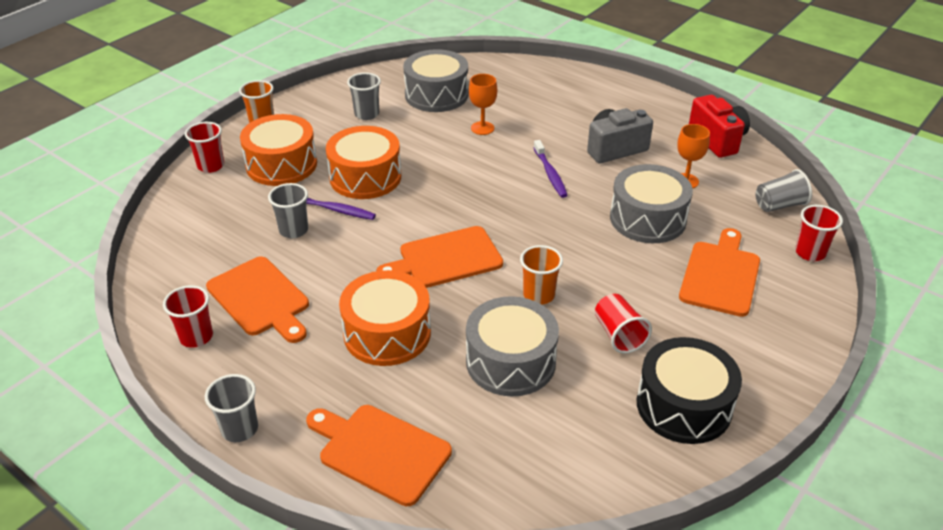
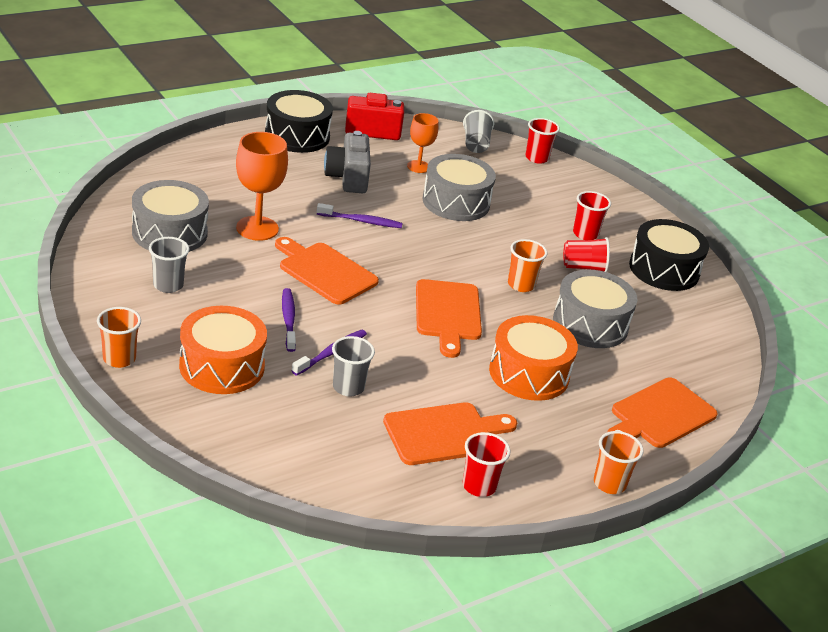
camera: 75 degrees left, 5 degrees down
(211, 166) = (183, 416): red cup -> red cup (585, 234)
(239, 429) = (609, 484): grey cup -> orange cup
(365, 177) = (288, 320): orange drum -> purple toothbrush
(482, 128) = (257, 228): orange goblet -> orange goblet, size x1.64
(652, 106) = (297, 136): none -> black drum
(720, 275) = (541, 201): orange cutting board -> orange cutting board (325, 272)

